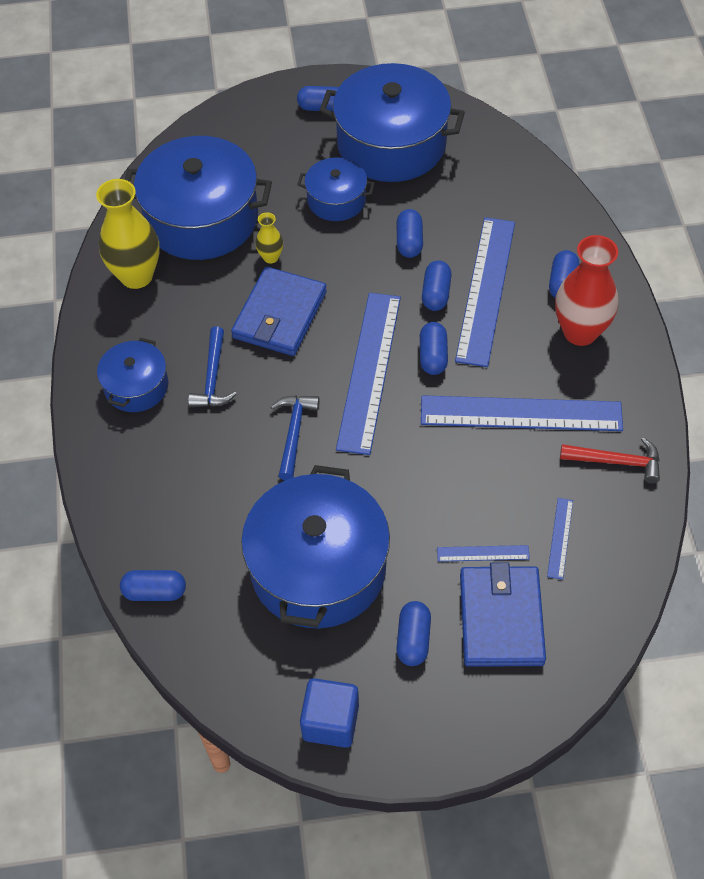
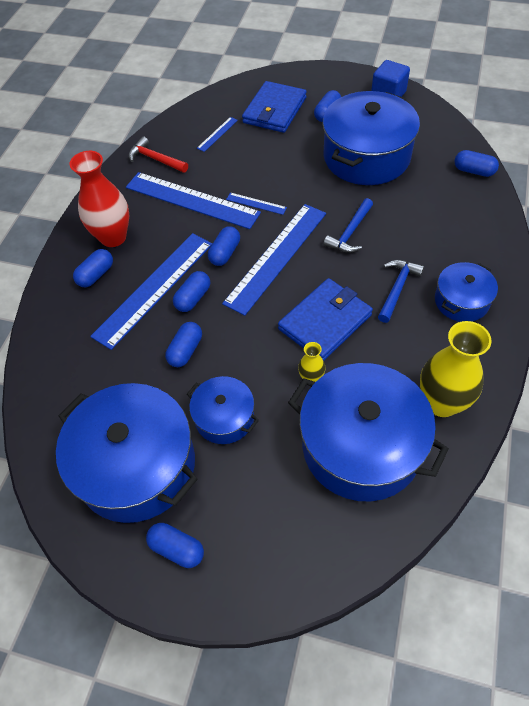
camera: 155 degrees left, 0 degrees up
(483, 553) = (265, 138): blue ruler -> blue ruler (256, 203)

